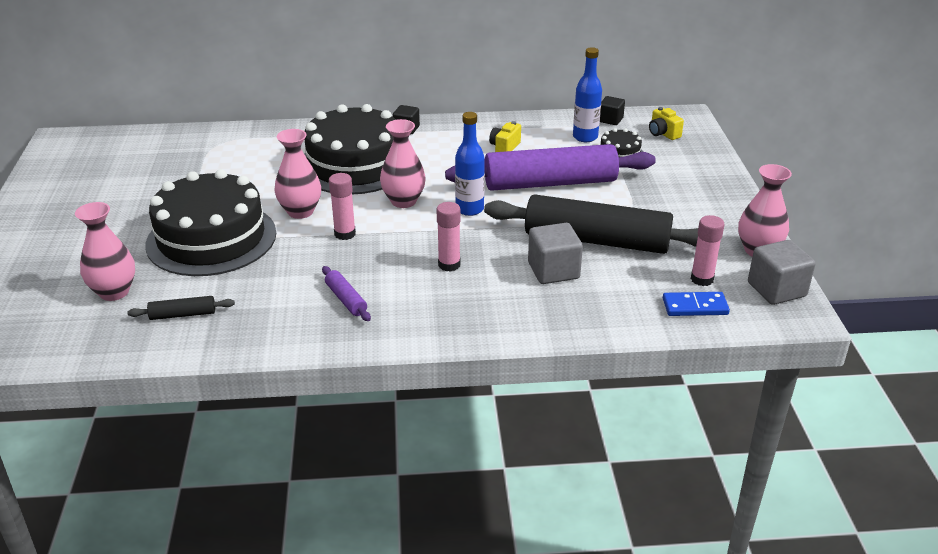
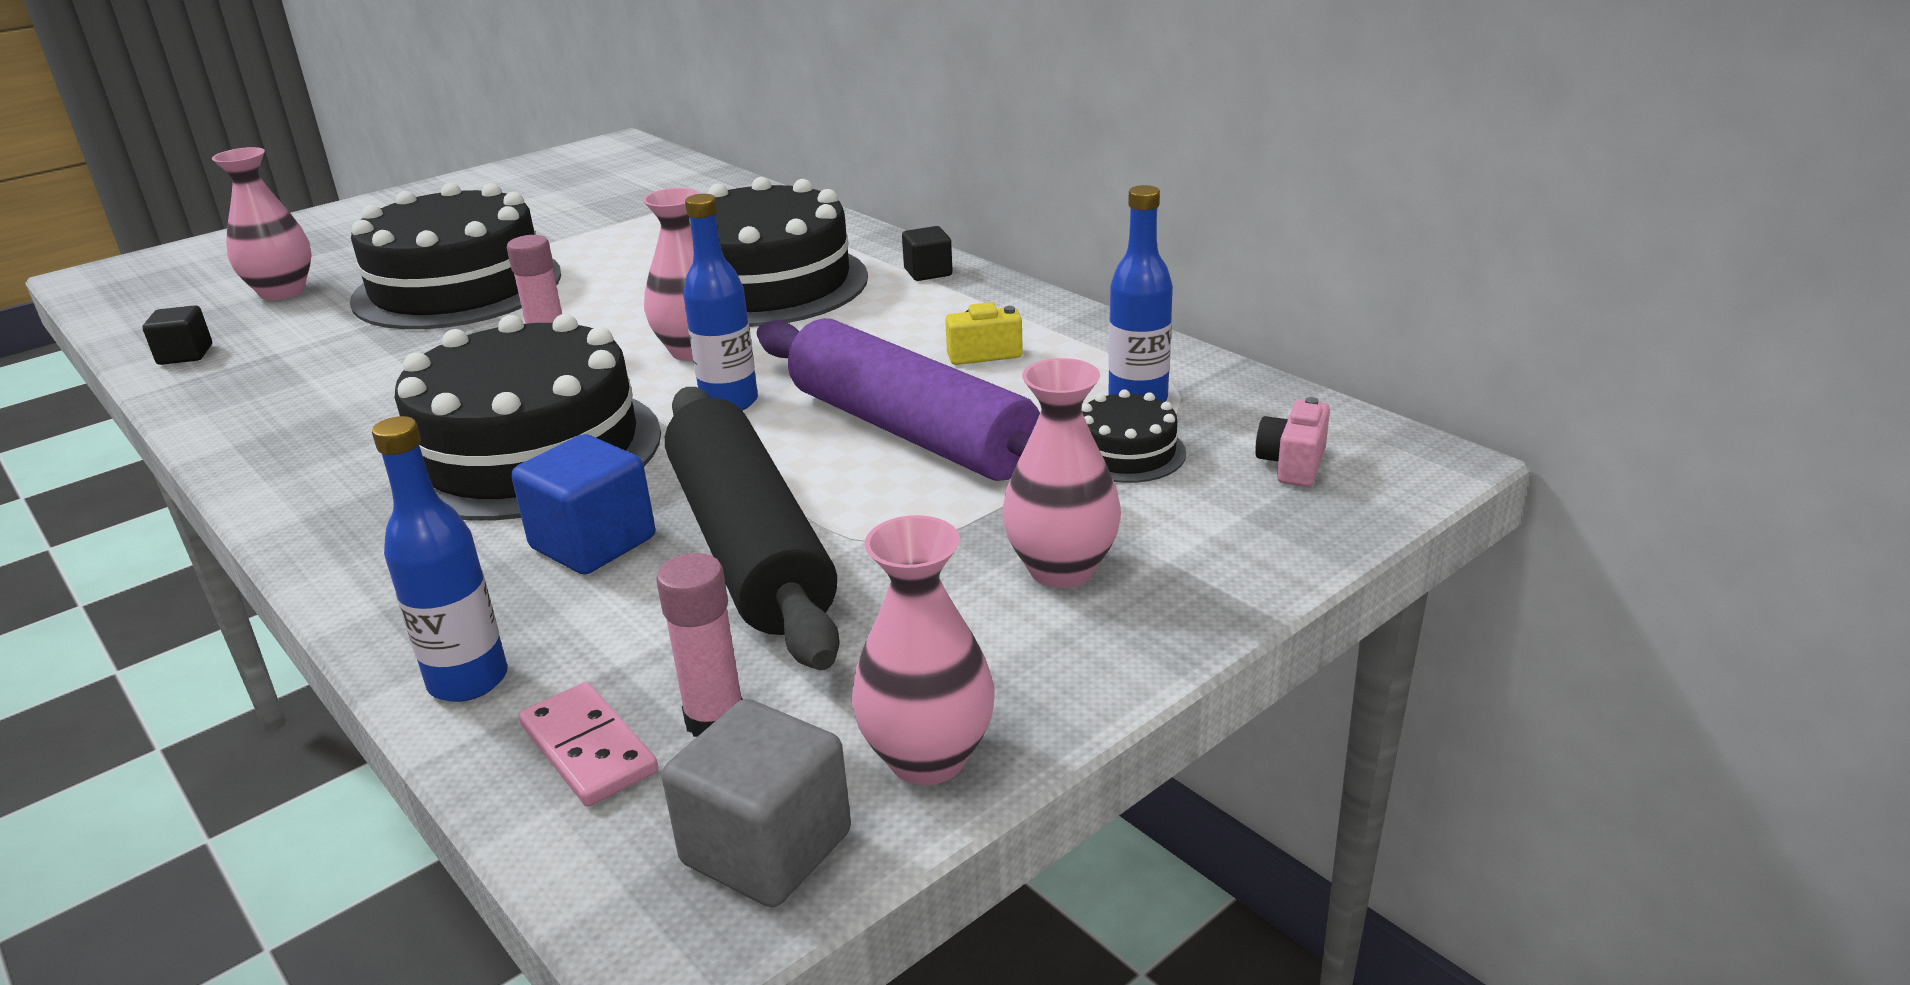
camera: 55 degrees right, 5 degrees down
(183, 314) = (252, 342): black rolling pin -> none
(300, 211) = (584, 304): pink vase -> pink vase (1061, 569)
(346, 299) = (361, 418): purple rolling pin -> none
(449, 265) = (529, 451): pink glue stick -> black cake
(553, 271) = (593, 543): grey cube -> blue cube
(610, 120) = (1251, 397): black cube -> black cube (185, 355)
(625, 320) = (468, 680): none -> blue bottle
(663, 133) = (1292, 464): yellow camera -> pink camera
(695, 306) = (589, 749): blue domino -> pink domino

